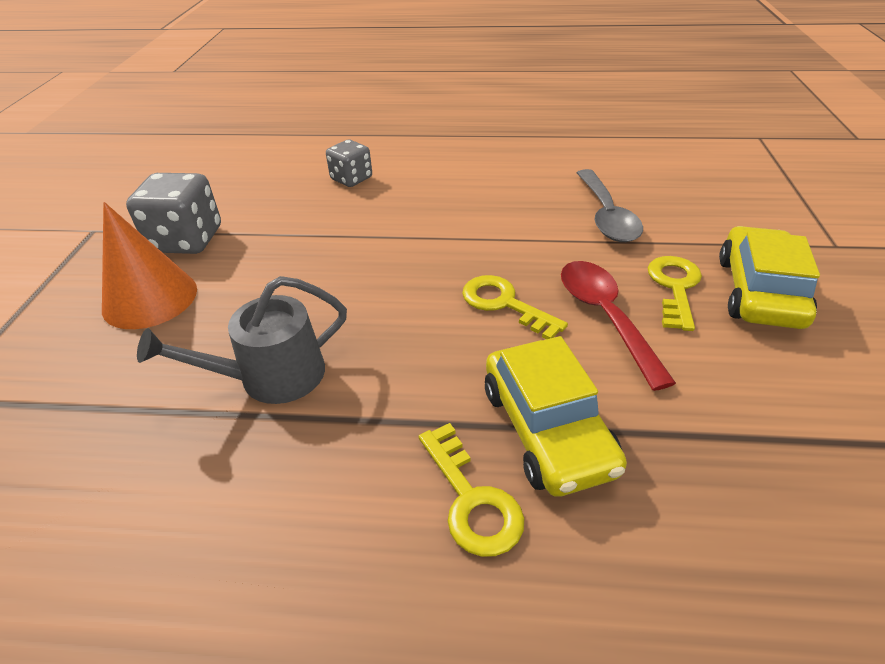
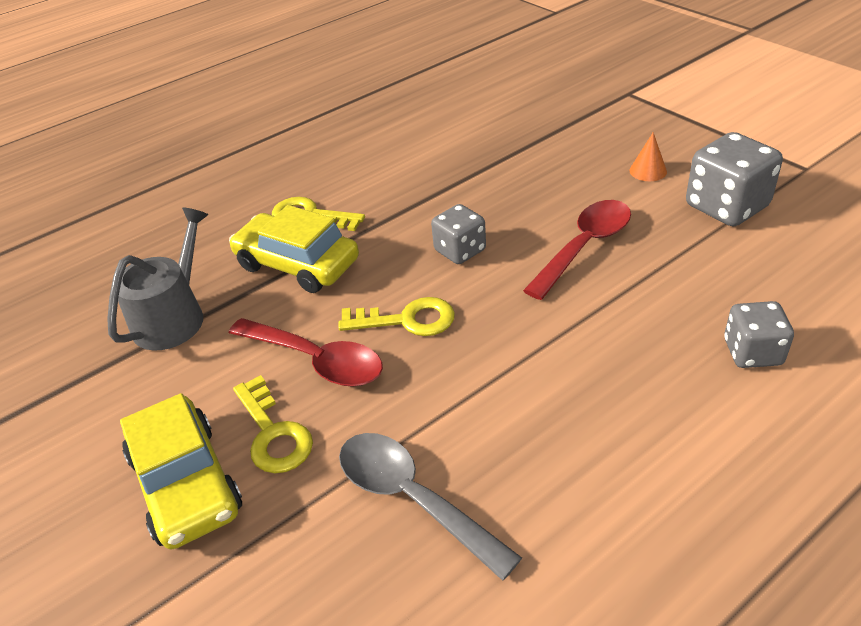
camera: 140 degrees right, 0 degrees up
(150, 298) = (648, 171): orange cone -> orange cone, size x0.46
(271, 377) = (490, 191): grey watering can -> grey watering can (173, 317)
(310, 274) = (584, 247): none -> red spoon
(390, 333) = (460, 250): none -> grey dice

